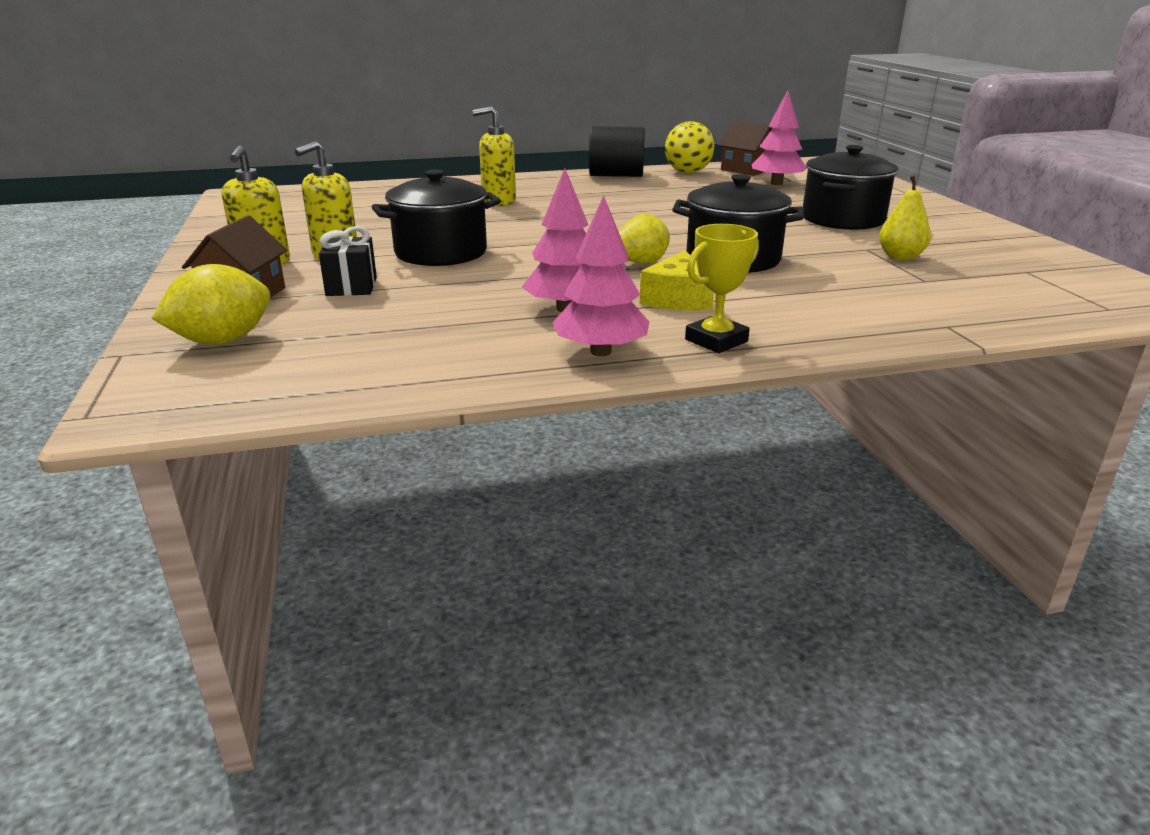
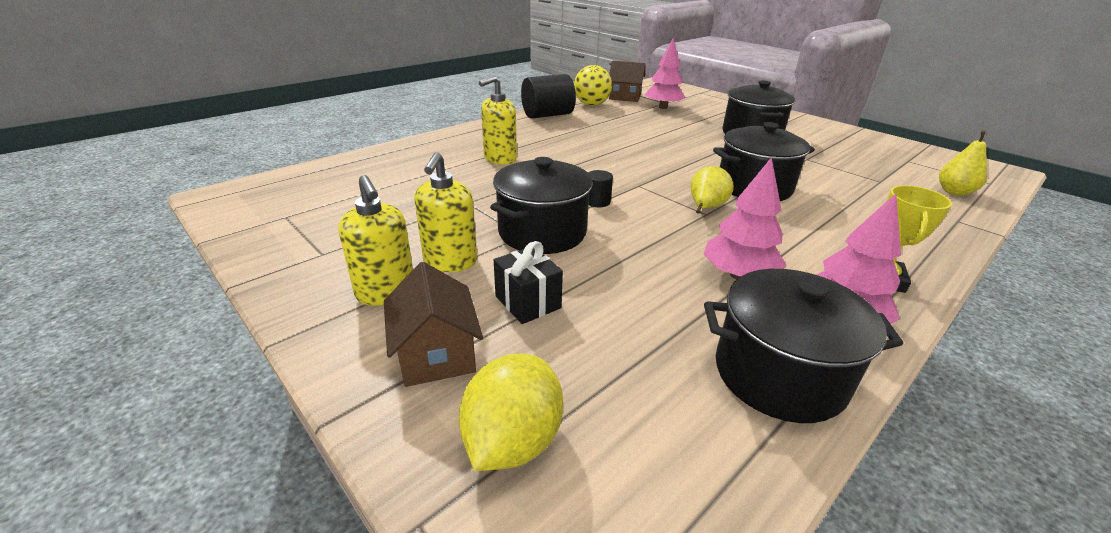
camera: 30 degrees left, 5 degrees up
(469, 363) = (779, 374): none -> black pot
(533, 243) = (597, 201): none -> black cylinder
(677, 299) = (789, 239): yellow cheese -> none
(900, 257) = (835, 162): yellow pear -> yellow pear (954, 192)

